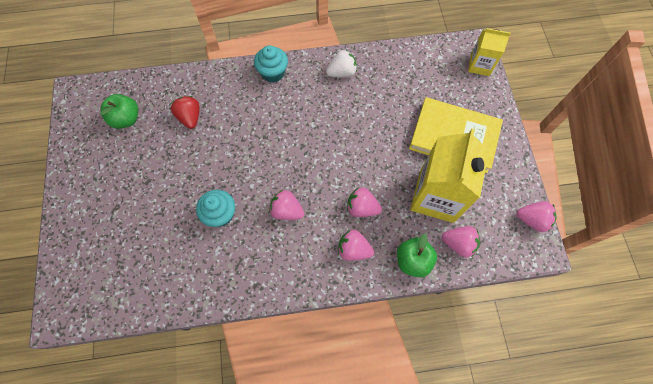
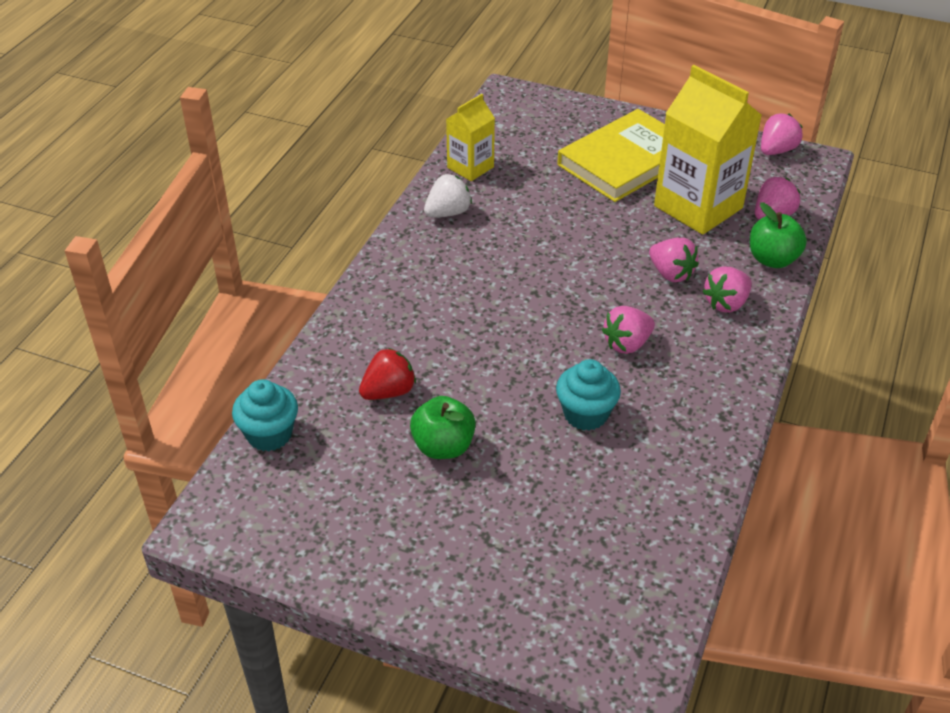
camera: 60 degrees left, 25 degrees down
(126, 119) = (324, 470): green apple -> green apple (443, 446)
(190, 117) = (388, 392): red strawberry -> red strawberry turned 135 degrees clockwise
(273, 73) = (388, 276): turquoise cupcake -> turquoise cupcake (269, 434)
(342, 72) = (448, 213): white strawberry -> white strawberry turned 45 degrees clockwise
(362, 208) = (671, 273): pink strawberry -> pink strawberry turned 90 degrees counterclockwise
(479, 65) = (540, 101): yellow carton -> yellow carton (470, 167)

